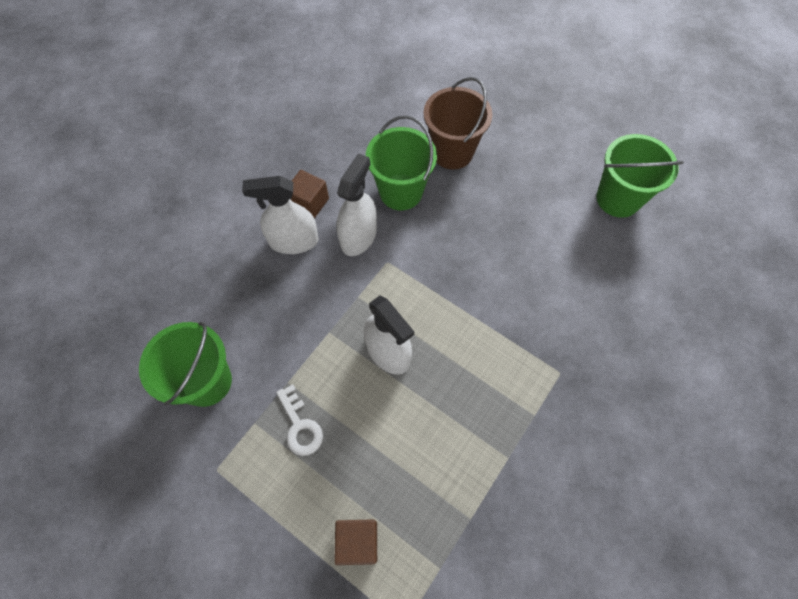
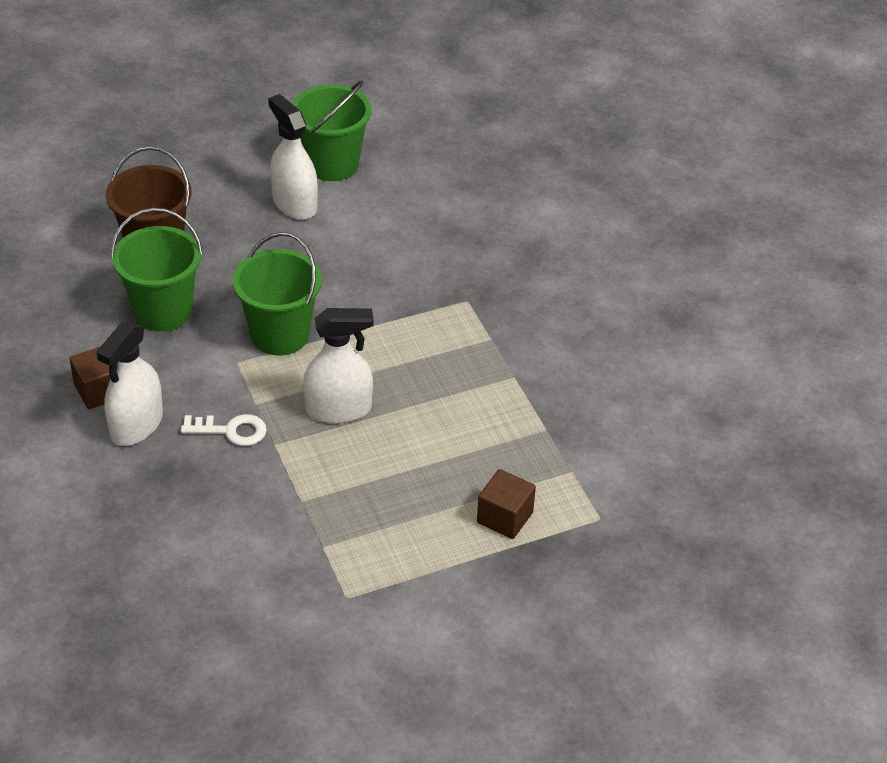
camera: 60 degrees left, 20 degrees down
(206, 381) = (241, 568): green bucket -> green bucket (280, 335)
(300, 426) = (357, 511): white key -> white key (231, 431)
(358, 236) = (184, 370): white spray bottle -> white spray bottle (294, 204)

